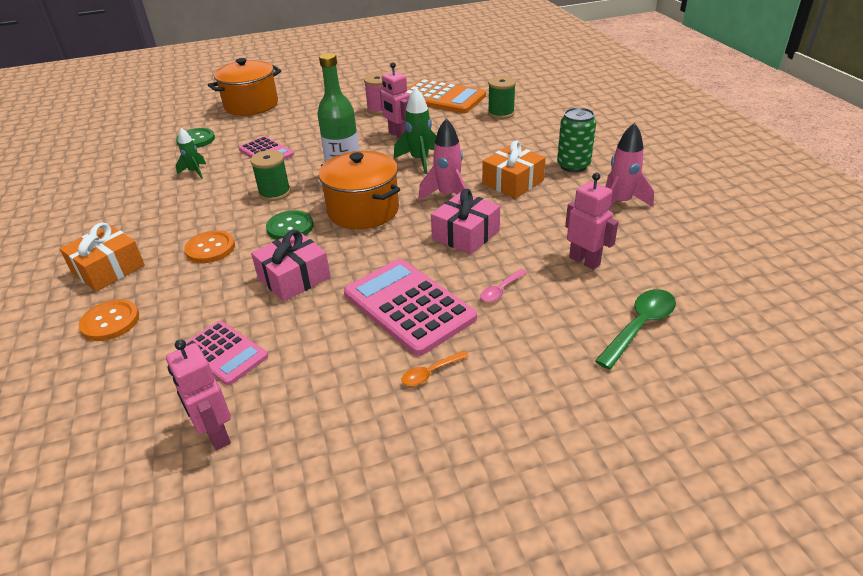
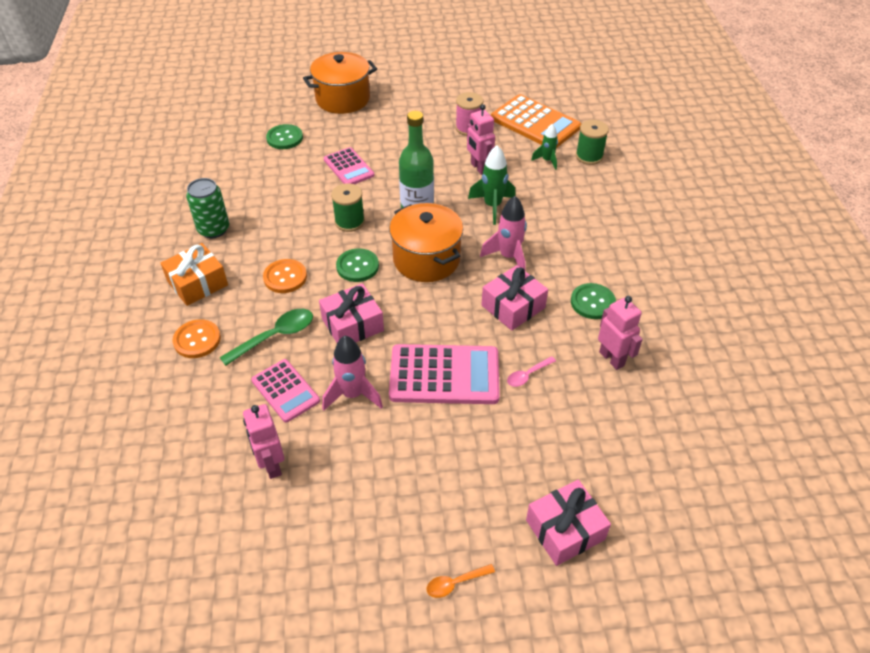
camera: 10 degrees right, 10 degrees up
(195, 172) = (280, 181): green rocket -> green rocket (547, 161)
(409, 306) = (444, 375): pink calculator -> pink calculator turned 120 degrees clockwise
(430, 373) = (447, 445): orange spoon -> orange spoon (455, 583)
(512, 182) = (574, 252): orange gift -> none
(546, 218) = (592, 302): none -> green button
(573, 166) = (639, 241): green can -> green can (213, 229)
(597, 434) = (565, 530): none -> pink gift
(620, 203) = (669, 297): pink rocket -> pink rocket (353, 394)
(639, 326) = (636, 437): green spoon -> green spoon (275, 336)

